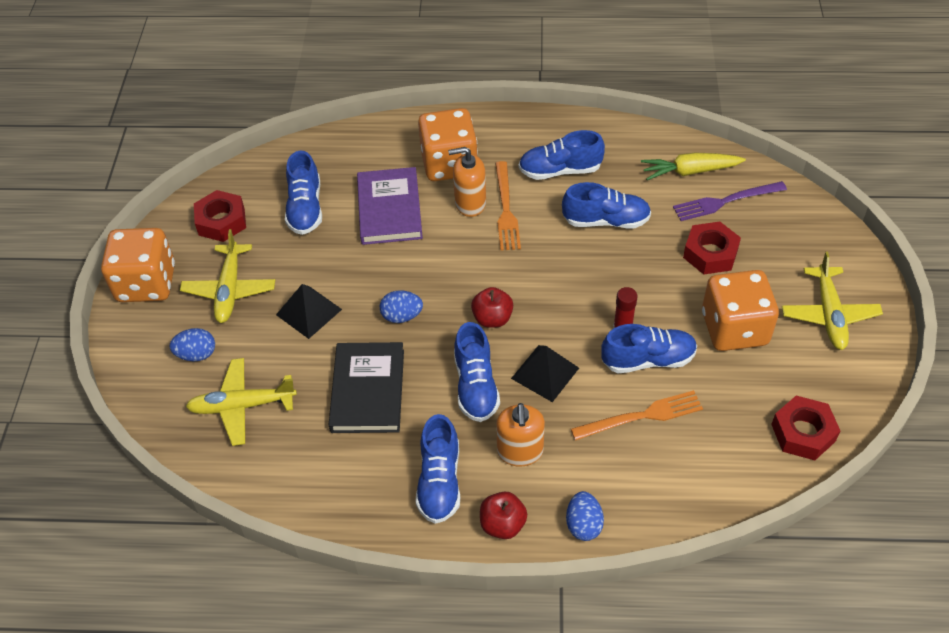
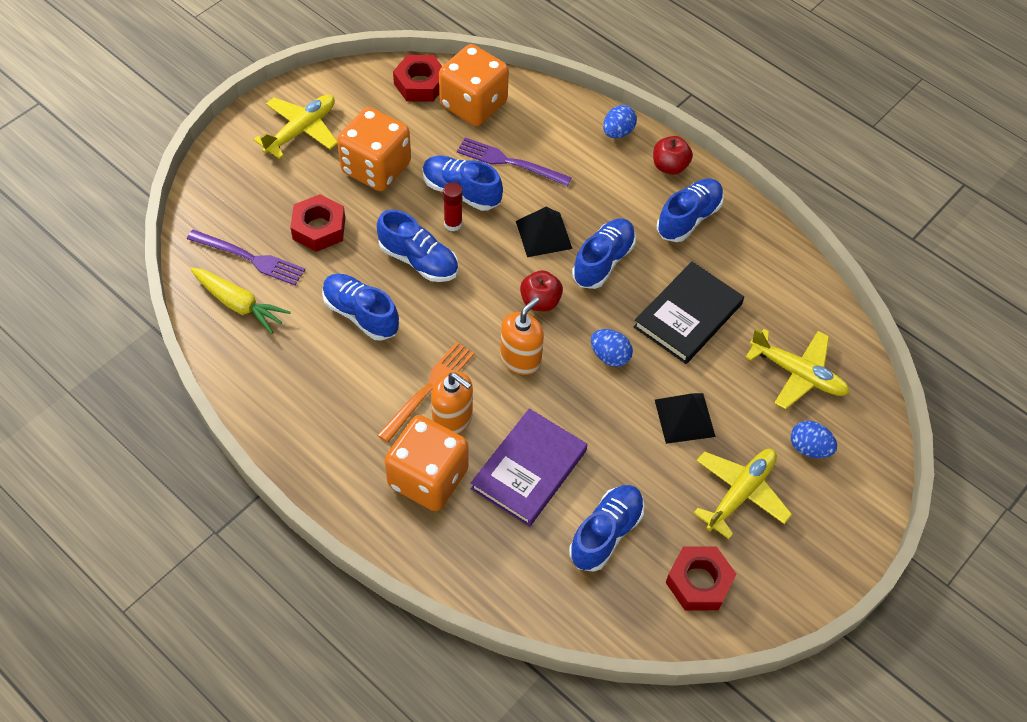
camera: 145 degrees left, 5 degrees up
(146, 283) = (815, 561): orange dice -> orange dice (473, 104)
(520, 451) = (615, 198): orange soap dispenser -> orange soap dispenser (520, 359)
(560, 170) = (340, 391): blue shoe -> blue shoe (418, 260)
(641, 416) = (509, 162): orange fork -> purple fork

